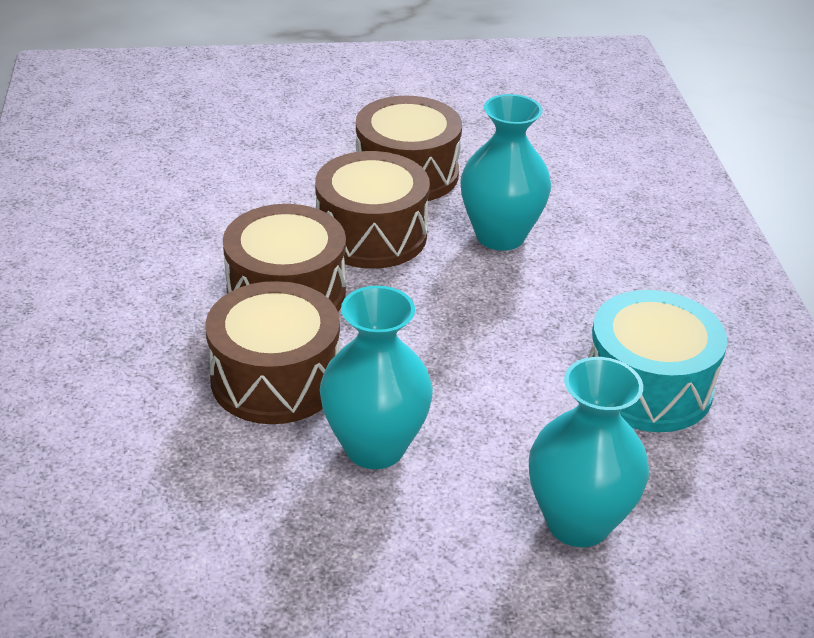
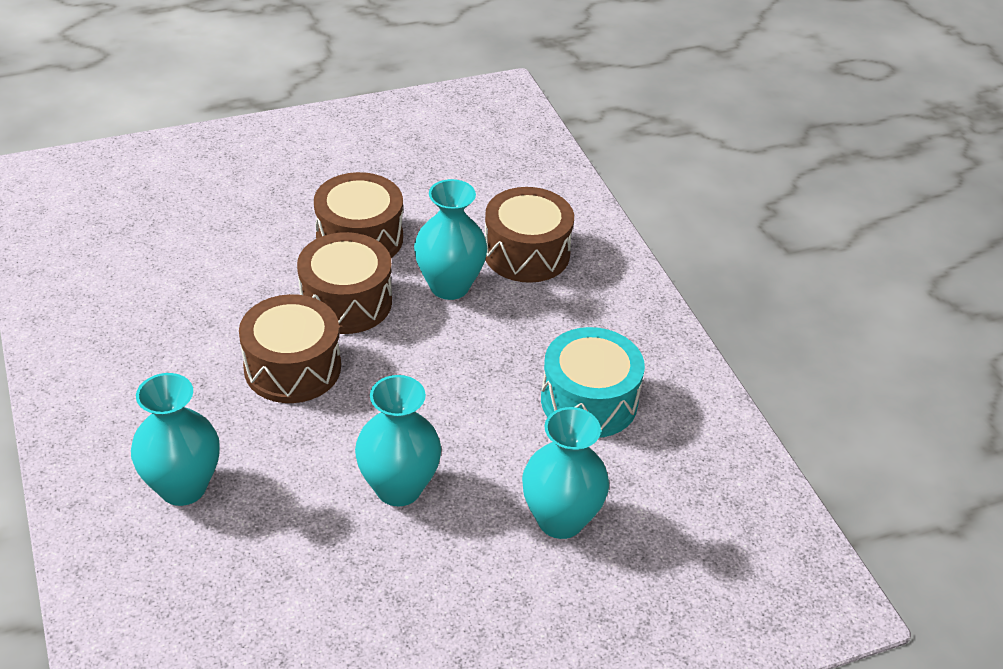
camera: 15 degrees left, 5 degrees up
(112, 401) = (183, 487): none -> turquoise vase
(275, 379) = (306, 444): brown drum -> brown drum (526, 253)

